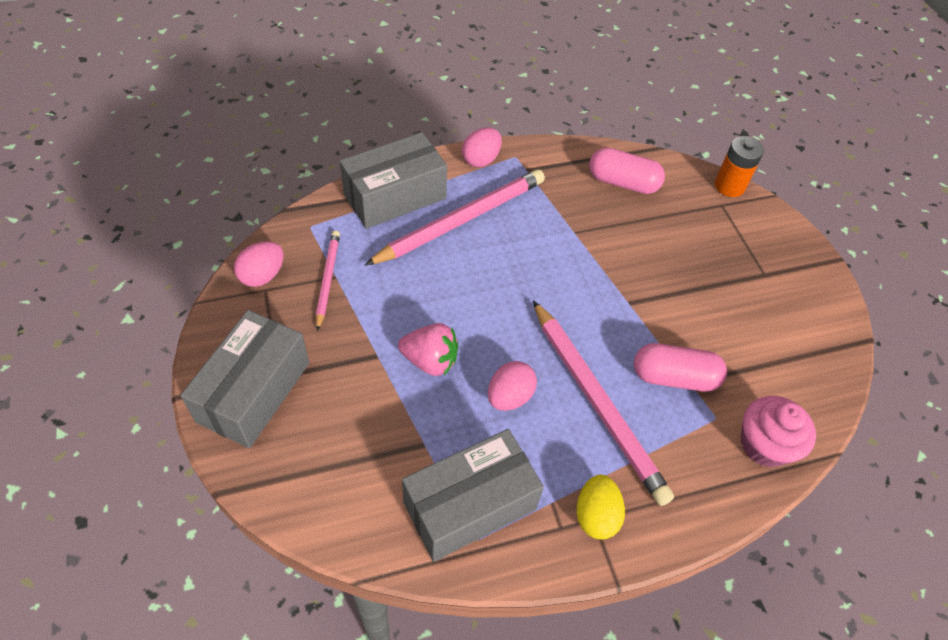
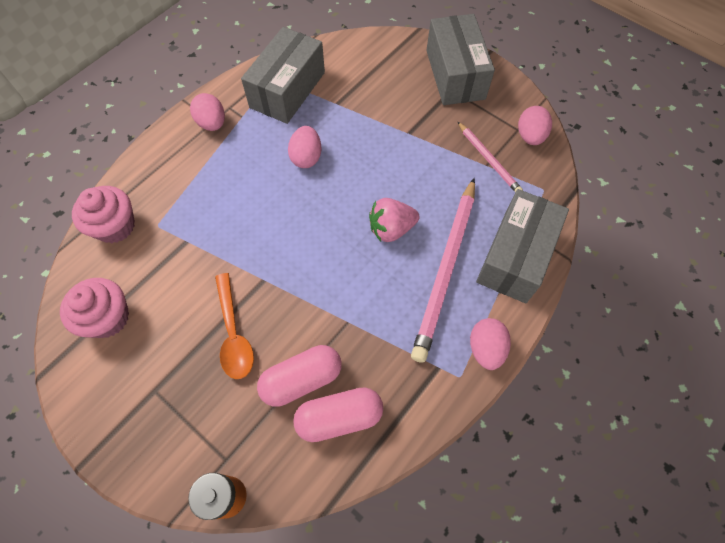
camera: 150 degrees right, 10 degrees up
(430, 361) = (373, 149): pink strawberry -> pink strawberry (391, 229)
(596, 515) = (212, 123): yellow egg -> pink egg
(597, 402) = (247, 187): pink pencil -> none
(674, 377) = (199, 237): pink capsule -> pink capsule (302, 379)
(678, 276) = (234, 333): none -> orange spoon
(794, 353) = (108, 318): none -> pink cupcake

